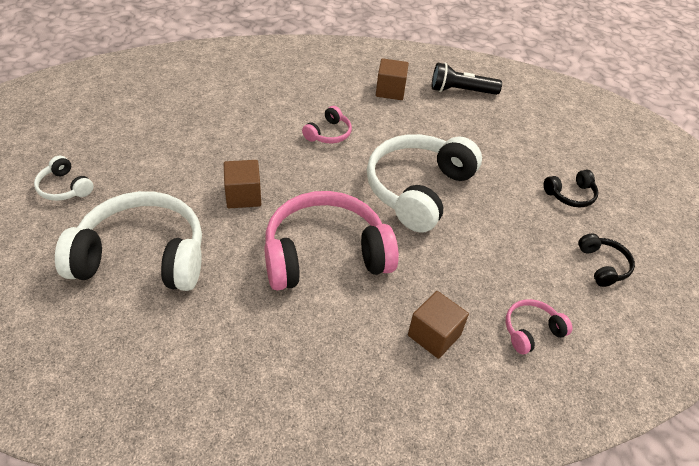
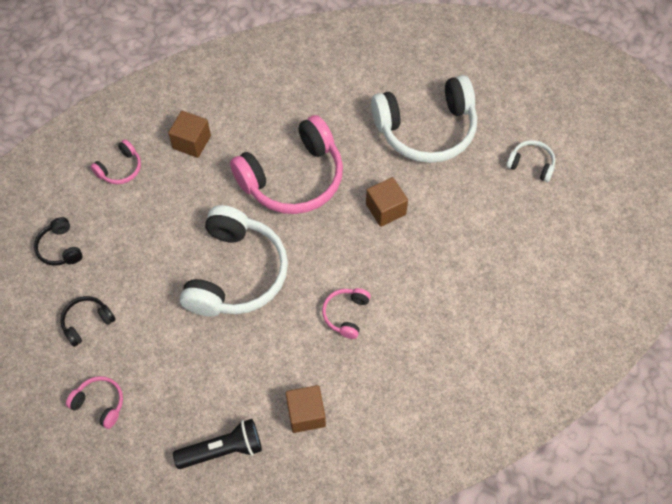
camera: 165 degrees right, 15 degrees up
(558, 140) = (100, 403): none -> pink headphones

